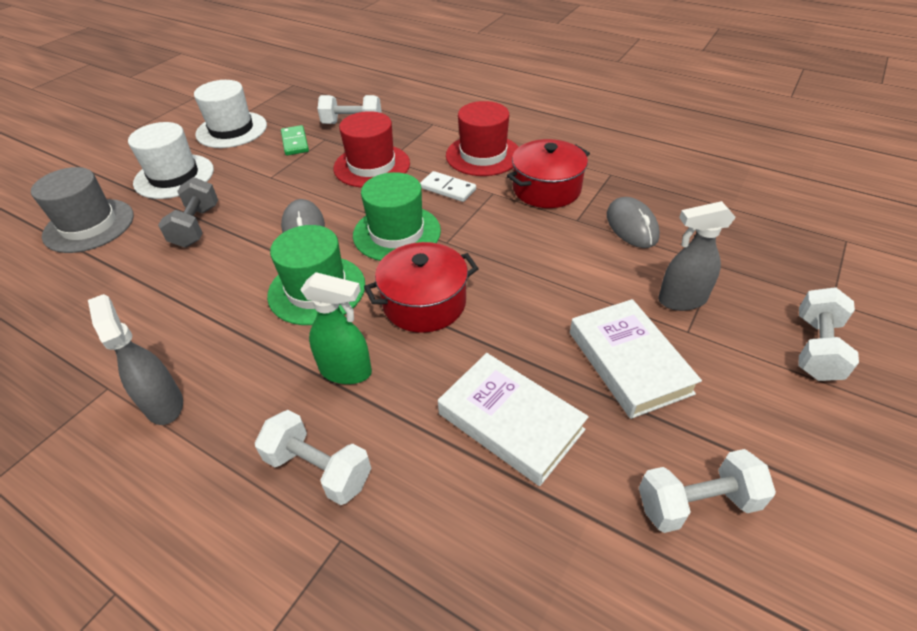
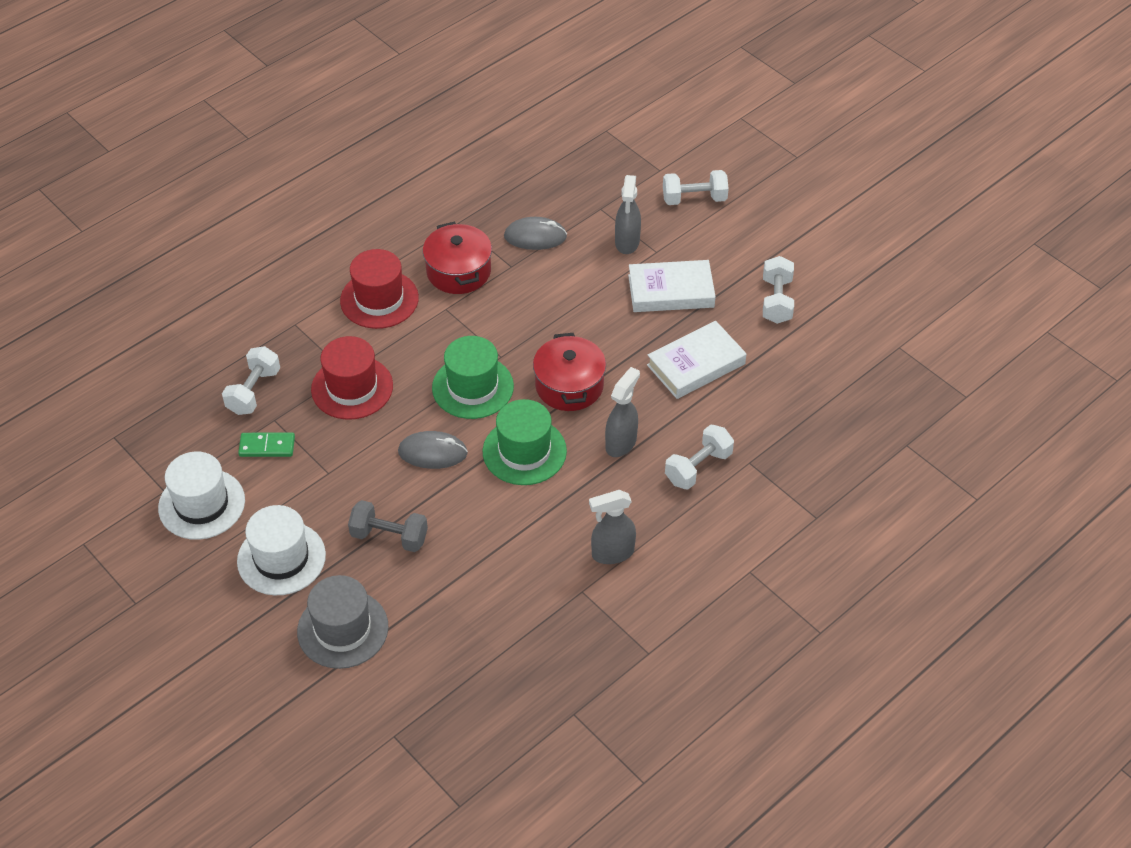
camera: 75 degrees left, 5 degrees up
(346, 371) = (621, 443): green spray bottle -> grey spray bottle
(448, 189) = (423, 338): white domino -> none
(816, 348) = (694, 199): white dumbbell -> white dumbbell turned 45 degrees counterclockwise

